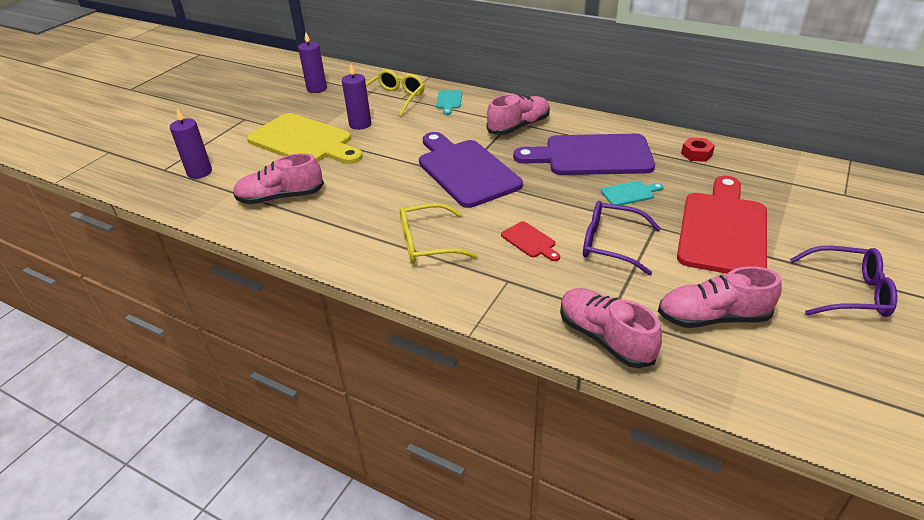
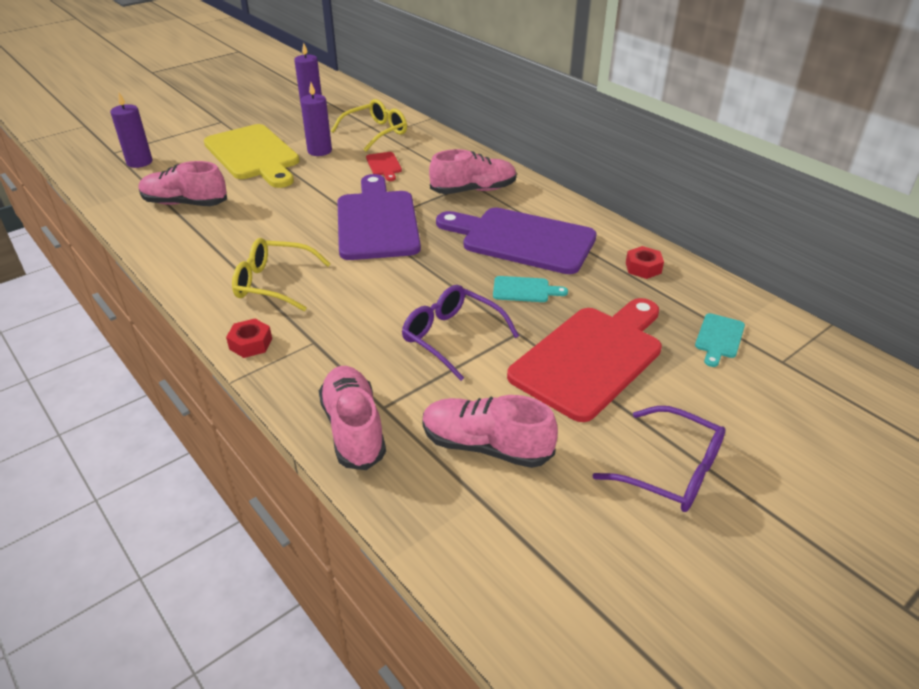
camera: 20 degrees right, 0 degrees up
(449, 101) = (427, 147): turquoise cutting board -> turquoise cutting board (719, 338)
(456, 298) = (250, 344): none -> red nut
(530, 241) = (373, 310): red cutting board -> red cutting board (384, 165)

